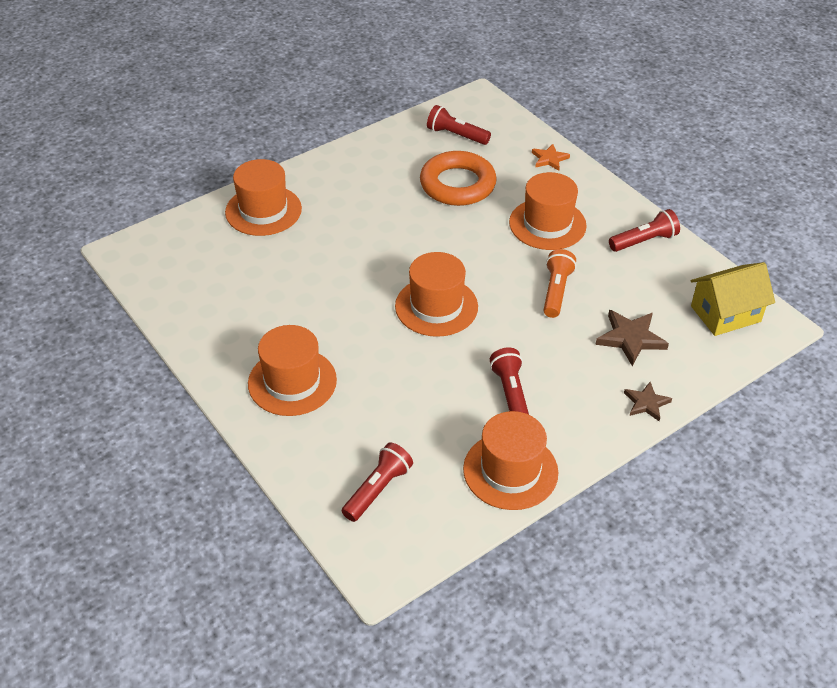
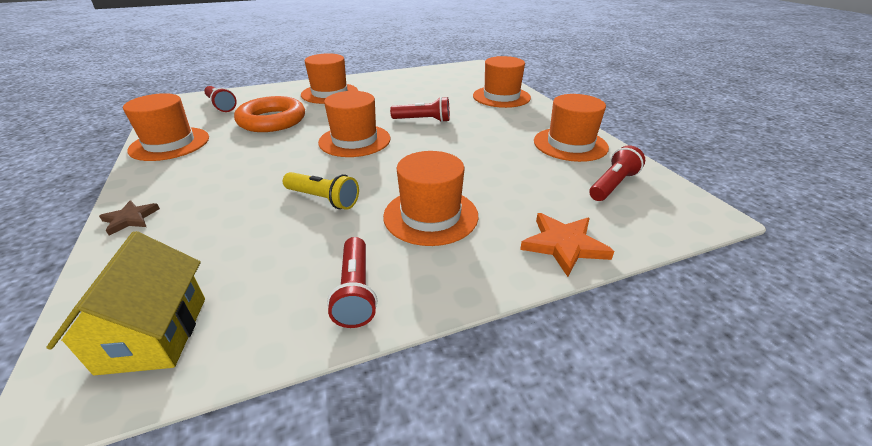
camera: 105 degrees right, 10 degrees down
(387, 156) = (570, 144): none -> orange hat
(457, 184) = (518, 172): orange ring -> orange ring (272, 120)
(511, 393) = (233, 155): red flashlight -> red flashlight (423, 120)
(549, 159) = (564, 245): orange star -> orange star, size x1.57
(556, 291) = (323, 199): orange flashlight -> yellow flashlight
(630, 338) = (214, 231): brown star -> none

